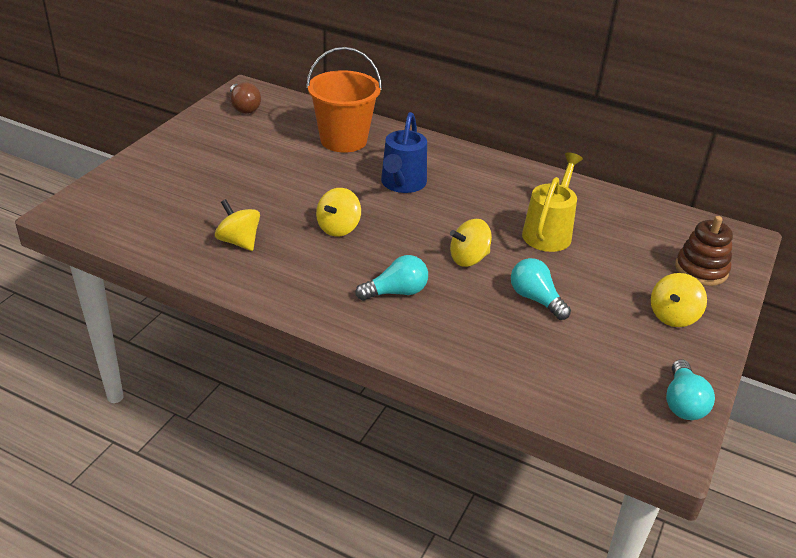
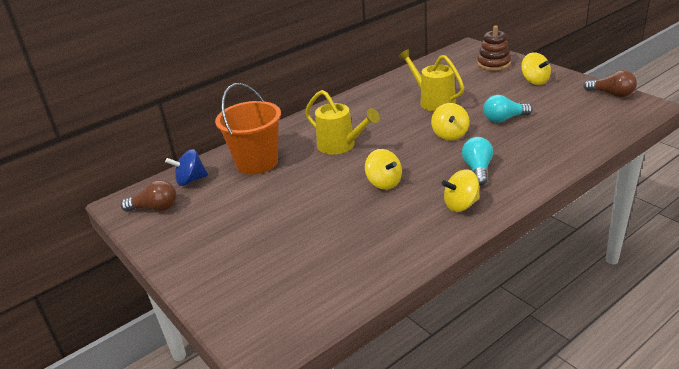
camera: 60 degrees left, 5 degrees down
(239, 241) = (377, 236): yellow spinning top -> yellow spinning top (461, 205)
(296, 112) = (190, 180): none -> blue spinning top
(402, 184) = (341, 146): blue watering can -> yellow watering can
(683, 403) = (612, 94): turquoise light bulb -> brown light bulb

